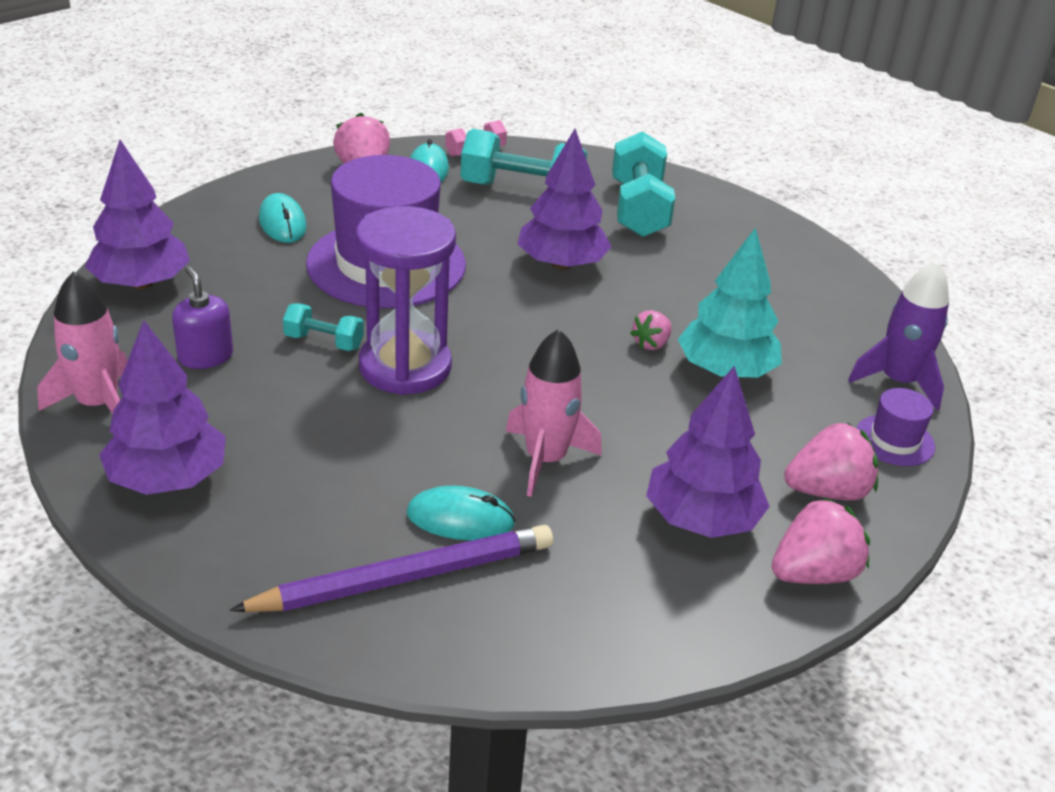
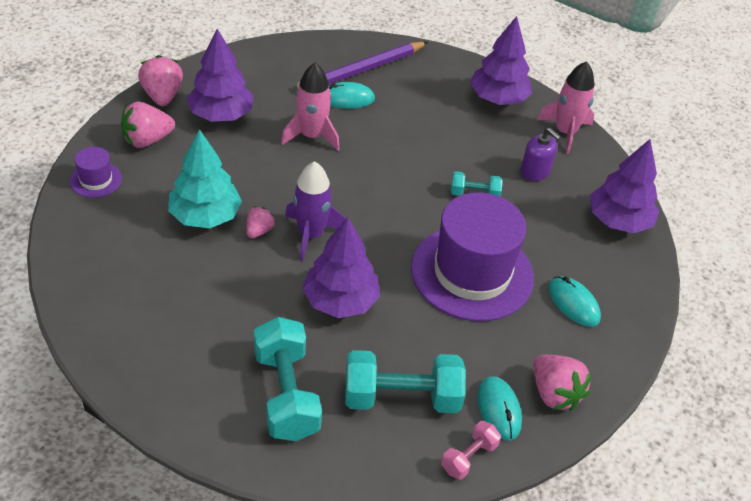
camera: 165 degrees right, 10 degrees up
(405, 367) = (415, 184): purple hourglass -> none
(813, 573) = (162, 96): pink strawberry -> pink strawberry turned 120 degrees clockwise
(898, 381) = (79, 228): purple rocket -> purple rocket (311, 234)

